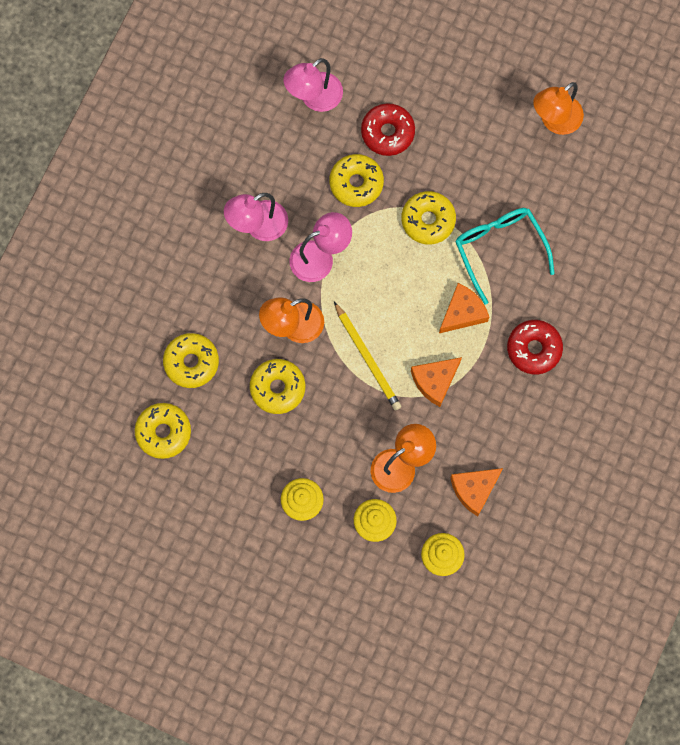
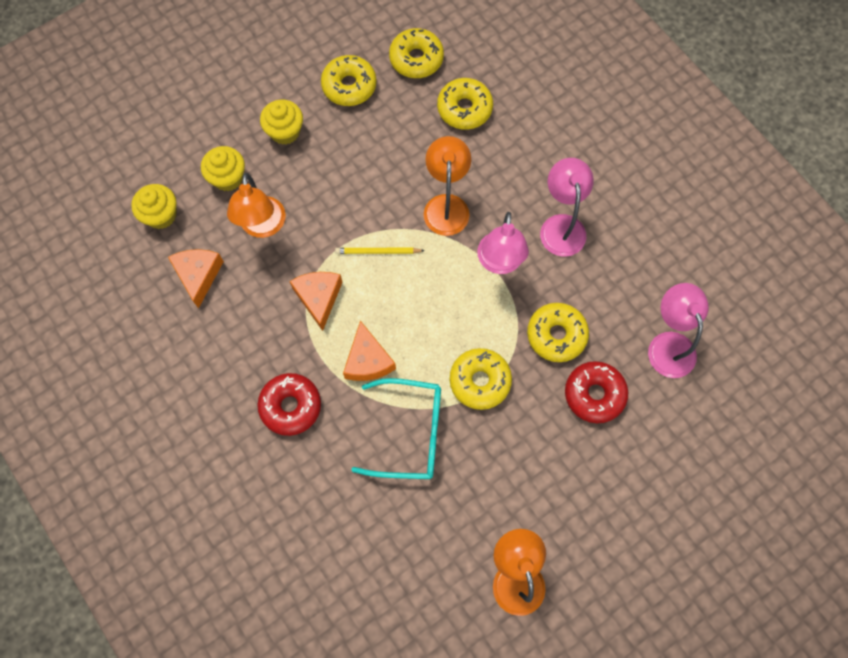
camera: 120 degrees right, 5 degrees down
(277, 388) = (398, 164): yellow donut -> yellow donut (349, 86)
(367, 358) = (378, 252): yellow pencil -> yellow pencil, size x0.66

